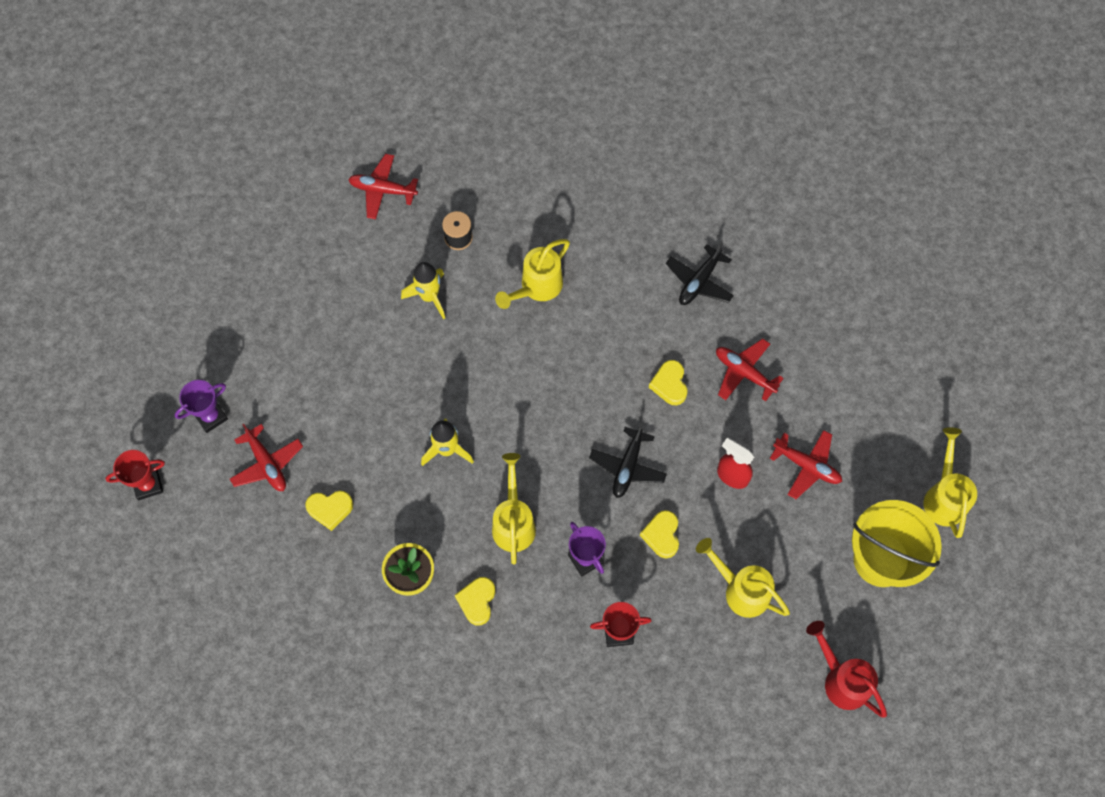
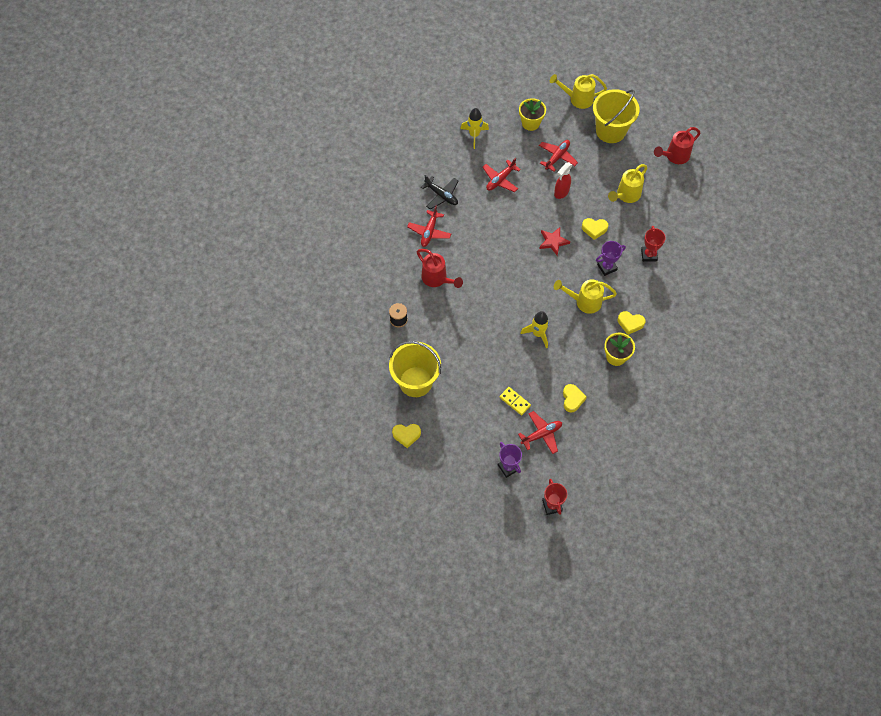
camera: 85 degrees left, 5 degrees down
(322, 420) = (515, 401): none -> yellow domino
(351, 272) = (415, 381): none -> yellow bucket
(383, 190) = (359, 361): red plane -> red plane (429, 232)
(429, 296) = (437, 338): yellow rocket -> yellow rocket (474, 135)
(536, 288) = (437, 279): yellow watering can -> red watering can
(628, 466) = (553, 242): black plane -> red star
(669, 384) = (505, 216): yellow heart -> yellow heart (406, 435)
(874, 417) = (530, 123): none -> yellow flower pot

